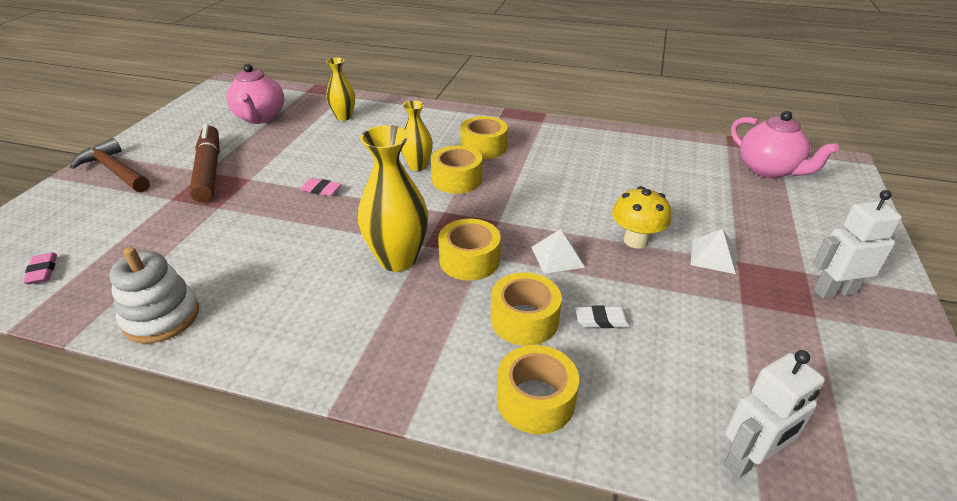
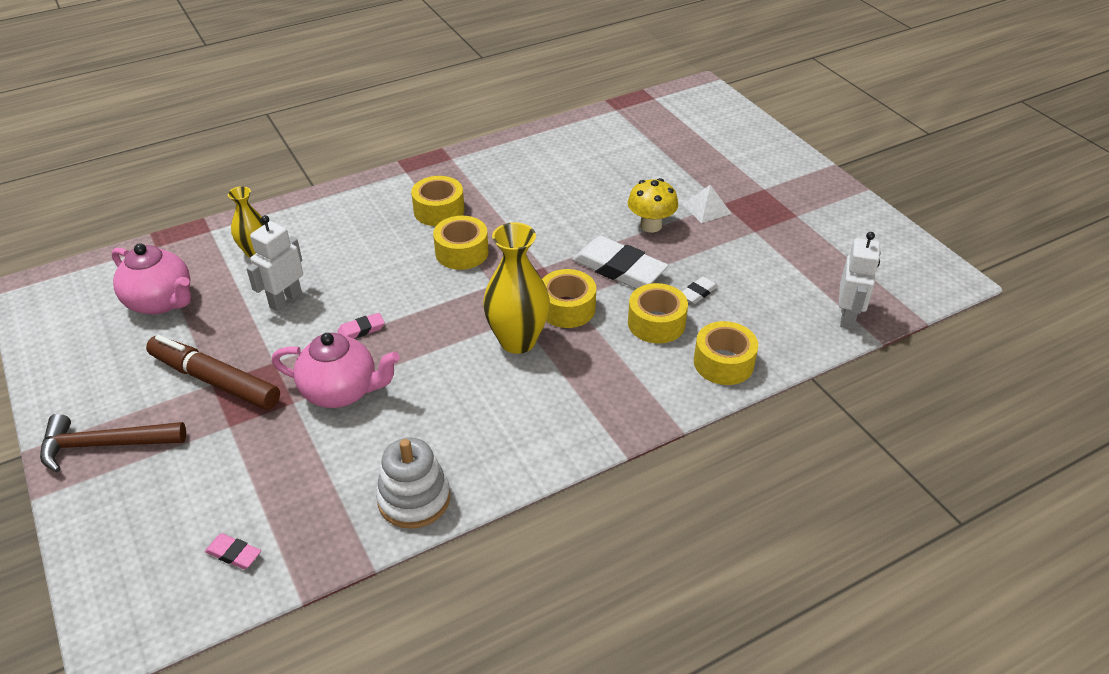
camera: 45 degrees left, 5 degrees up
(418, 166) = (410, 259): yellow vase -> none
(557, 257) = (619, 268): white pyramid -> white eraser
(768, 170) = (666, 118): pink teapot -> pink teapot (341, 391)
(834, 291) = (790, 193): white robot -> white robot (285, 300)

